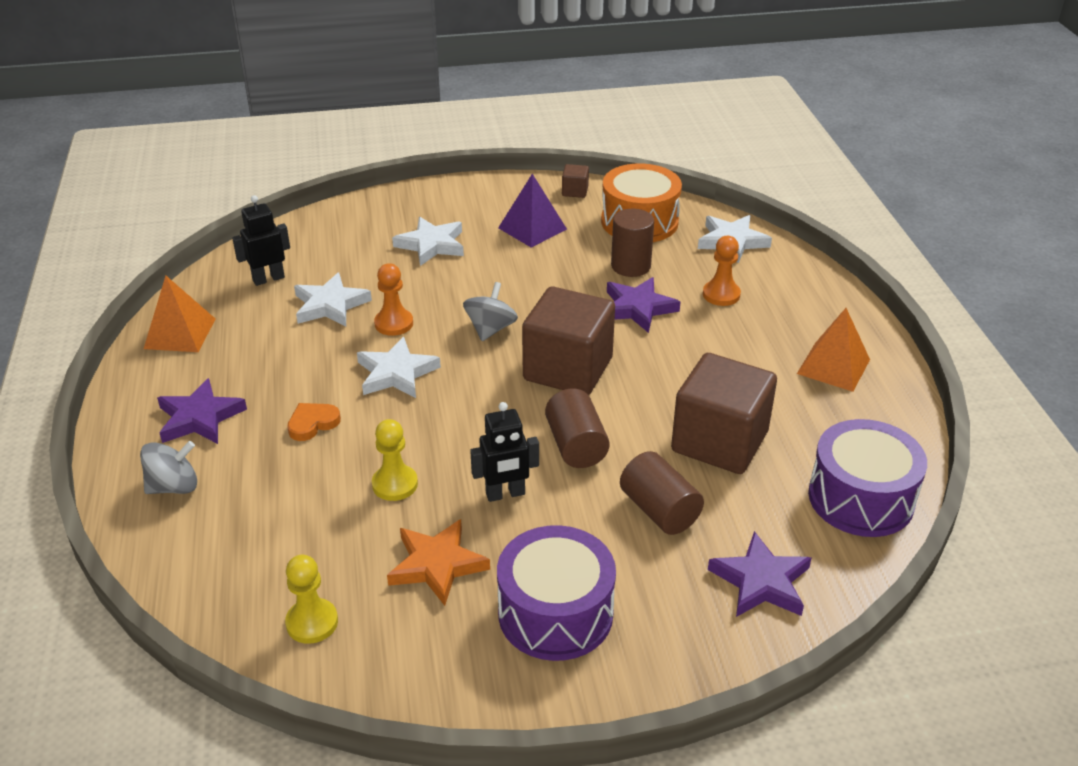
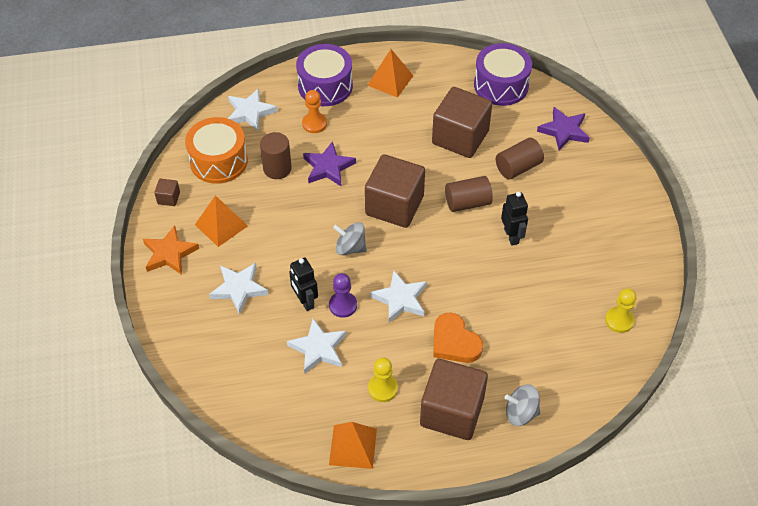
camera: 90 degrees left, 15 degrees up
(174, 486) = (521, 413): grey spinning top -> grey spinning top turned 60 degrees counterclockwise
(200, 418) = (452, 412): purple star -> brown cube
(268, 279) = (280, 396): black robot -> black robot (305, 301)
(312, 423) = (454, 342): orange heart -> orange heart, size x1.58
(394, 323) = (343, 305): orange pawn -> purple pawn
(395, 484) = (508, 291): yellow pawn -> yellow pawn (382, 388)
(437, 565) = (570, 266): orange star -> orange star (169, 253)
(532, 228) = (221, 225): purple pyramid -> orange pyramid
(555, 613) = (596, 213): purple drum -> purple drum (325, 86)

